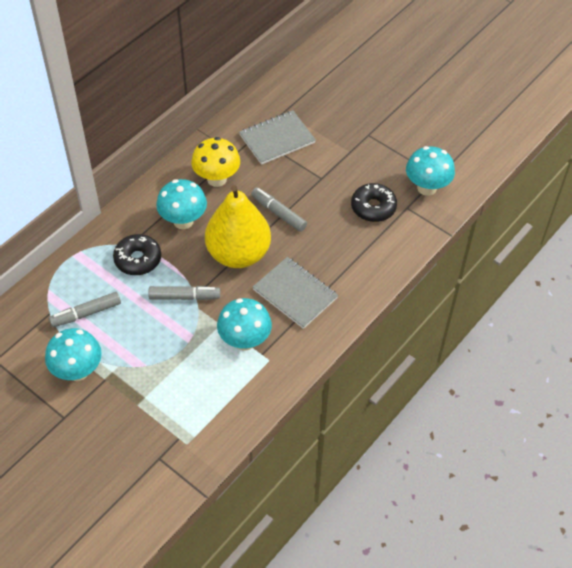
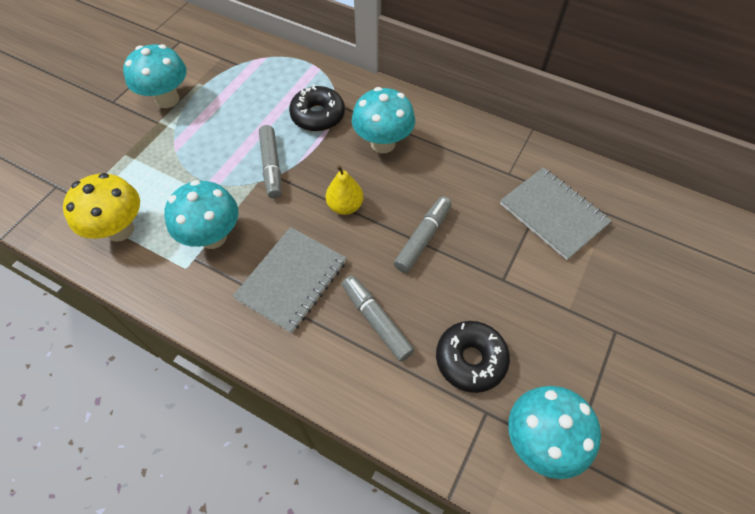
camera: 80 degrees right, 5 degrees up
(86, 313) = (239, 90): grey marker -> grey marker (376, 321)
(217, 179) = (458, 163): yellow mushroom -> yellow mushroom (120, 229)
(238, 254) = (345, 206): yellow pear -> yellow pear, size x0.44

